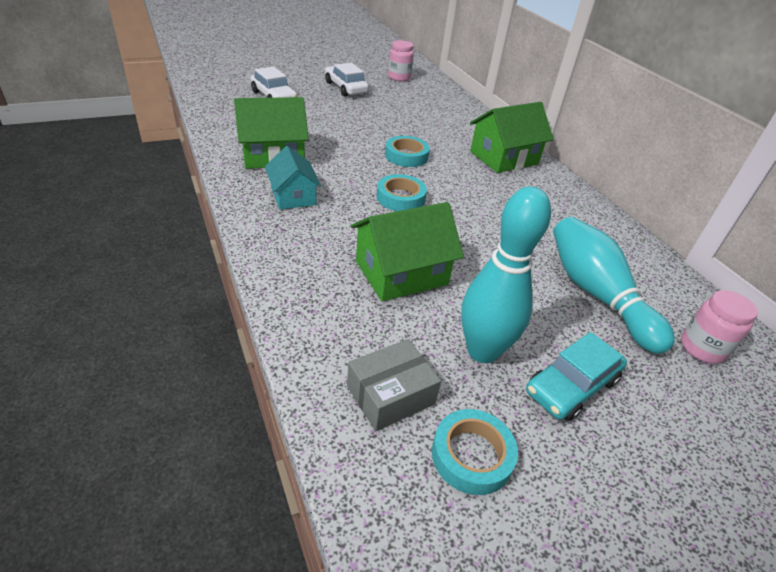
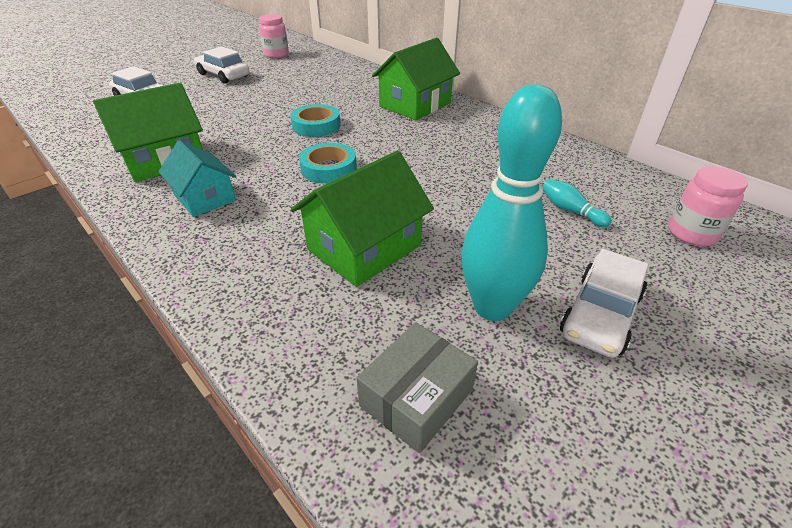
camera: 15 degrees left, 0 degrees up
(472, 455) = (544, 439): turquoise tape -> none
(571, 386) = (600, 314): turquoise car -> white car
(596, 294) = (570, 211): turquoise bowling pin -> turquoise bowling pin, size x0.43

